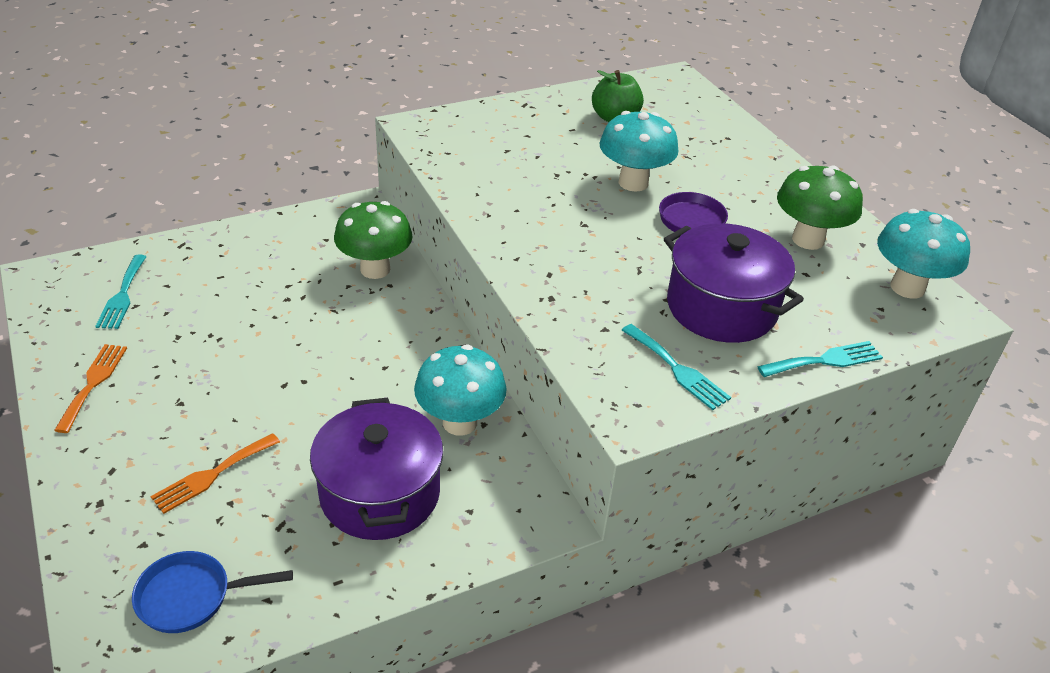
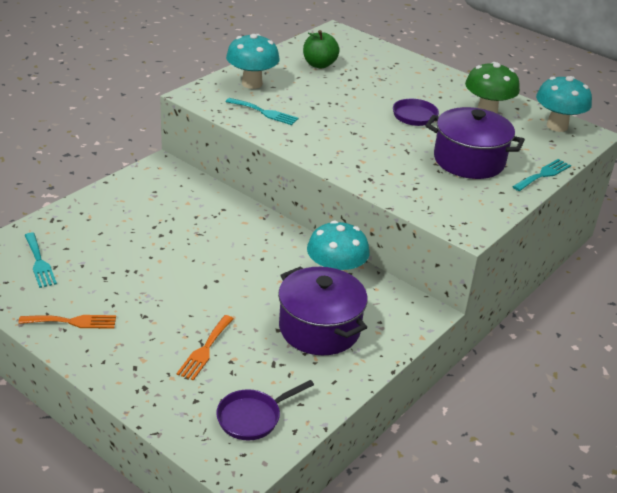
camera: 25 degrees left, 5 degrees down
(93, 384) = (72, 322): orange fork -> orange fork turned 105 degrees clockwise
(191, 597) = (252, 417): blue pan -> purple pan
(375, 269) = (205, 202): green mushroom -> none
(633, 183) = (363, 102): turquoise mushroom -> turquoise mushroom (252, 84)
(676, 369) = (470, 199): turquoise fork -> turquoise fork (264, 112)

